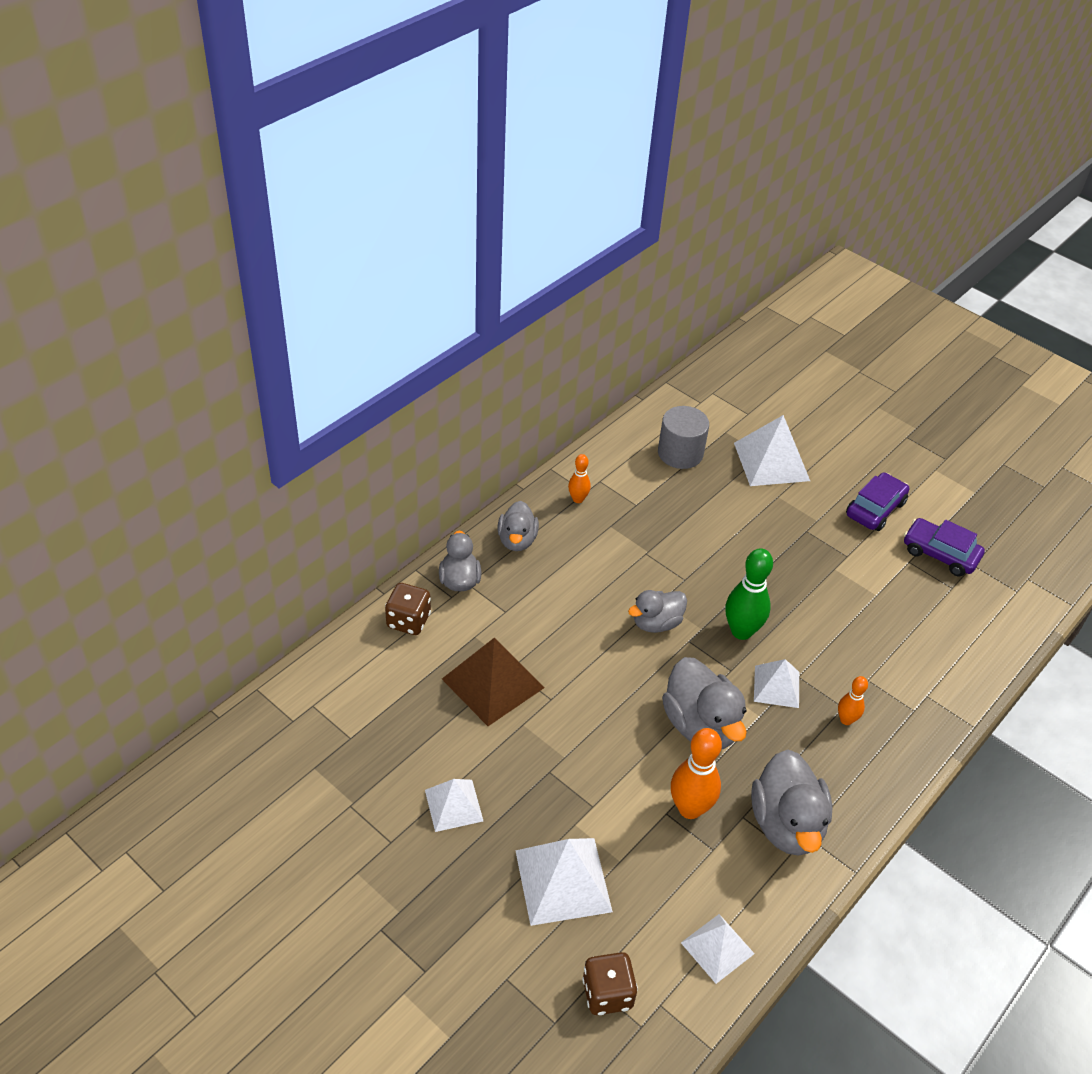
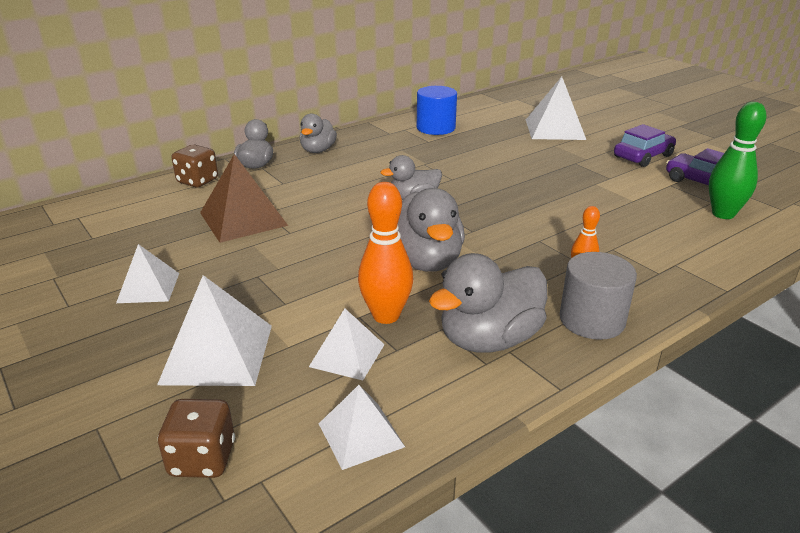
camera: 15 degrees right, 15 degrees down
(578, 499) = (381, 135): orange bowling pin -> none
(636, 474) = (435, 128): none -> blue cylinder
(680, 453) = (478, 121): grey cylinder -> grey cylinder (592, 320)
(741, 631) = (492, 209): green bowling pin -> green bowling pin (723, 214)
(776, 686) = (514, 244): white pyramid -> white pyramid (347, 355)
(786, 824) = (489, 339): grey duck -> grey duck turned 45 degrees clockwise

